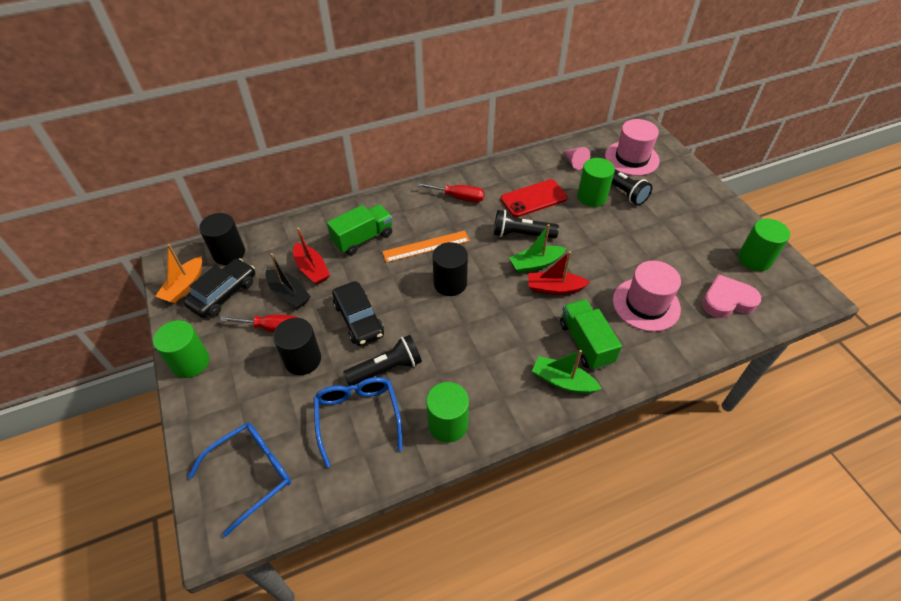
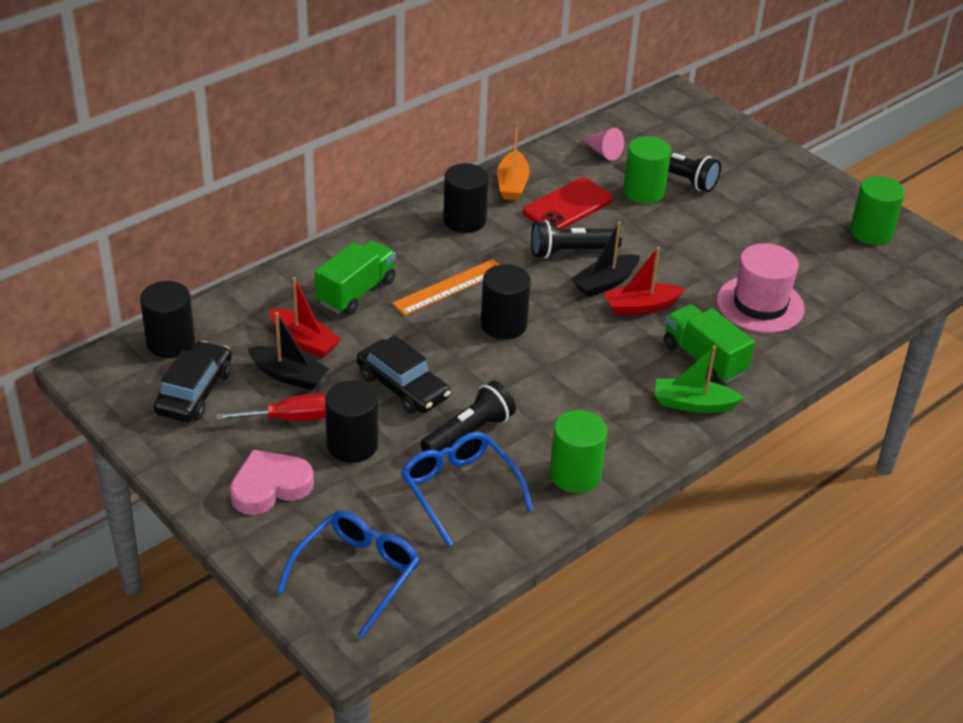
camera: 20 degrees left, 10 degrees down
(184, 286) = (130, 393): orange boat -> orange boat (512, 184)
(190, 362) = (198, 477): green cylinder -> none
(458, 197) = (464, 220): red screwdriver -> black cylinder
(536, 264) = (605, 283): green boat -> black boat
(631, 158) = (677, 136): pink hat -> none
(727, 300) = (854, 283): pink heart -> pink heart (270, 487)

